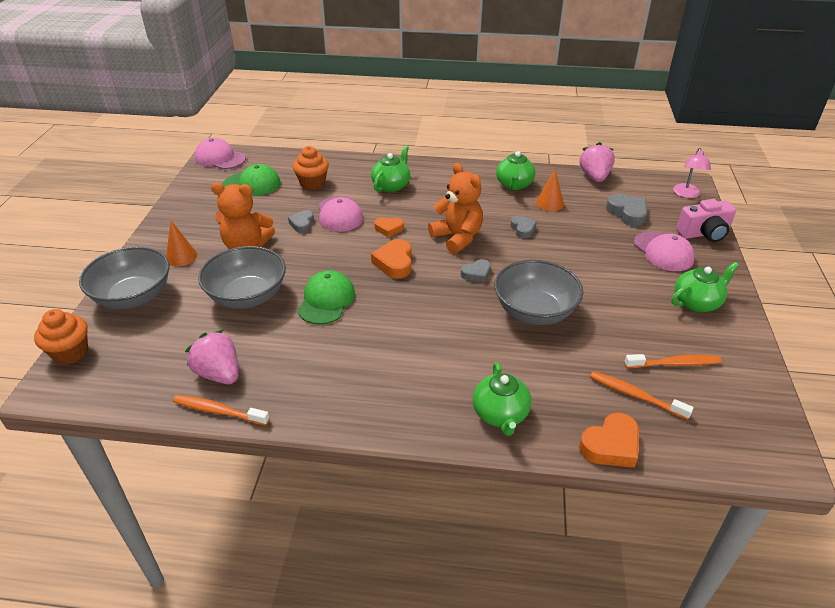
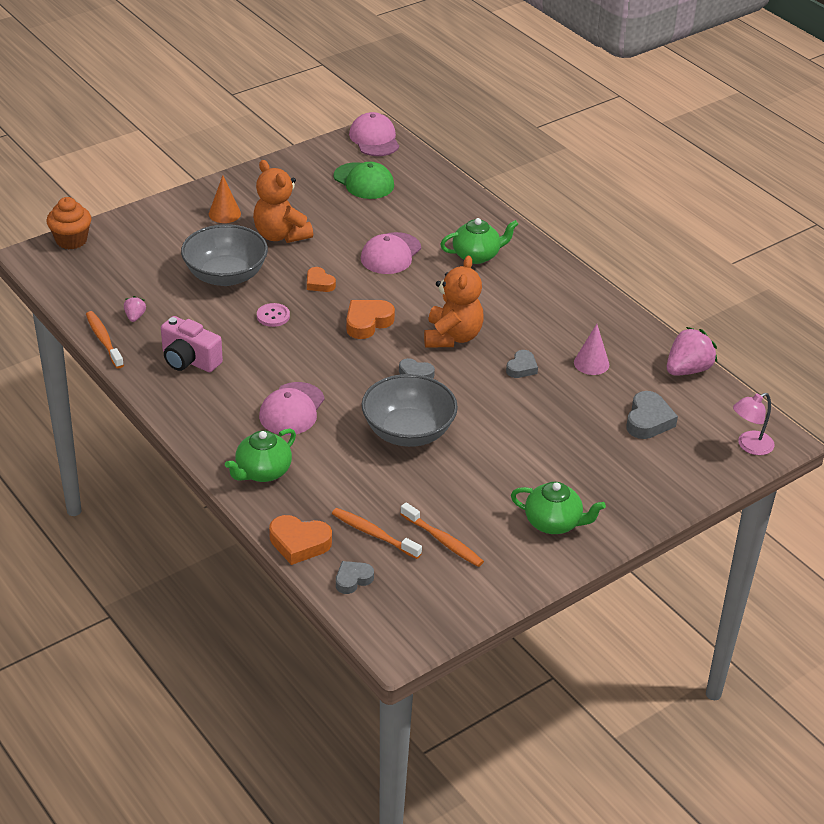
camera: 45 degrees right, 0 degrees up
(133, 297) = (154, 225): grey bowl -> none
(219, 374) = (135, 317): pink strawberry -> pink strawberry, size x0.50
(302, 224) = (349, 243): grey heart -> grey heart (353, 579)
(312, 183) = (413, 211): orange cupcake -> none
(326, 300) = (273, 316): green cap -> pink button
(389, 229) = (409, 292): orange heart -> orange heart (319, 283)
(514, 185) = (591, 326): green teapot -> none
(549, 203) = (591, 363): orange cone -> pink cone
(635, 395) = (373, 534): orange toothbrush -> orange toothbrush turned 45 degrees counterclockwise
(663, 252) = (611, 471): pink cap -> pink cap (292, 409)
(704, 233) = (685, 486): pink camera -> pink camera (189, 360)

